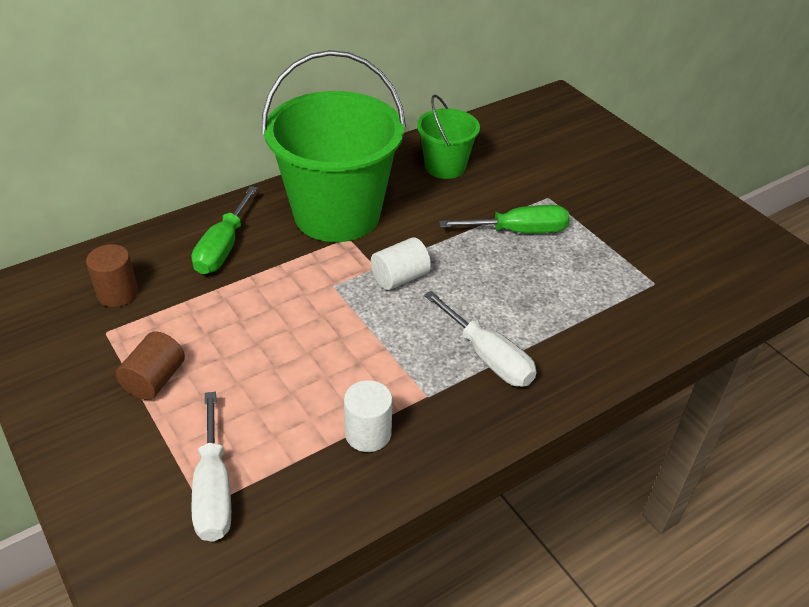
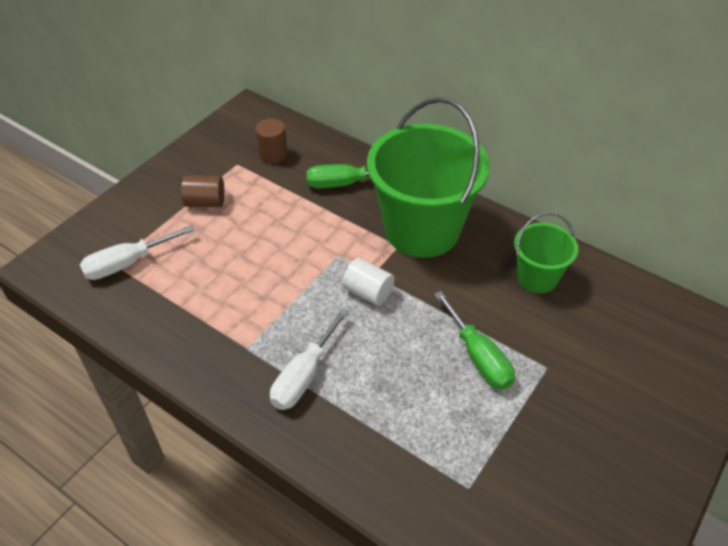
camera: 70 degrees right, 5 degrees up
(368, 433) = (198, 324): white cylinder -> none

